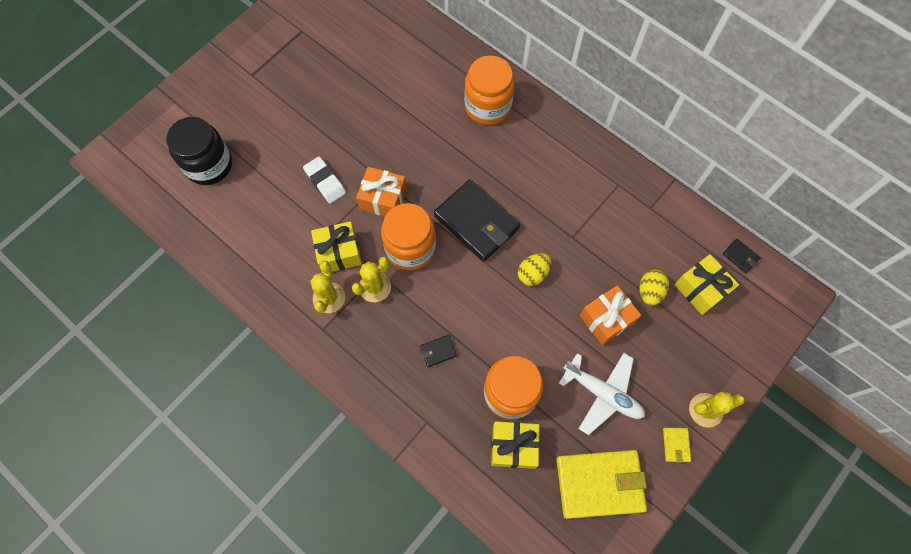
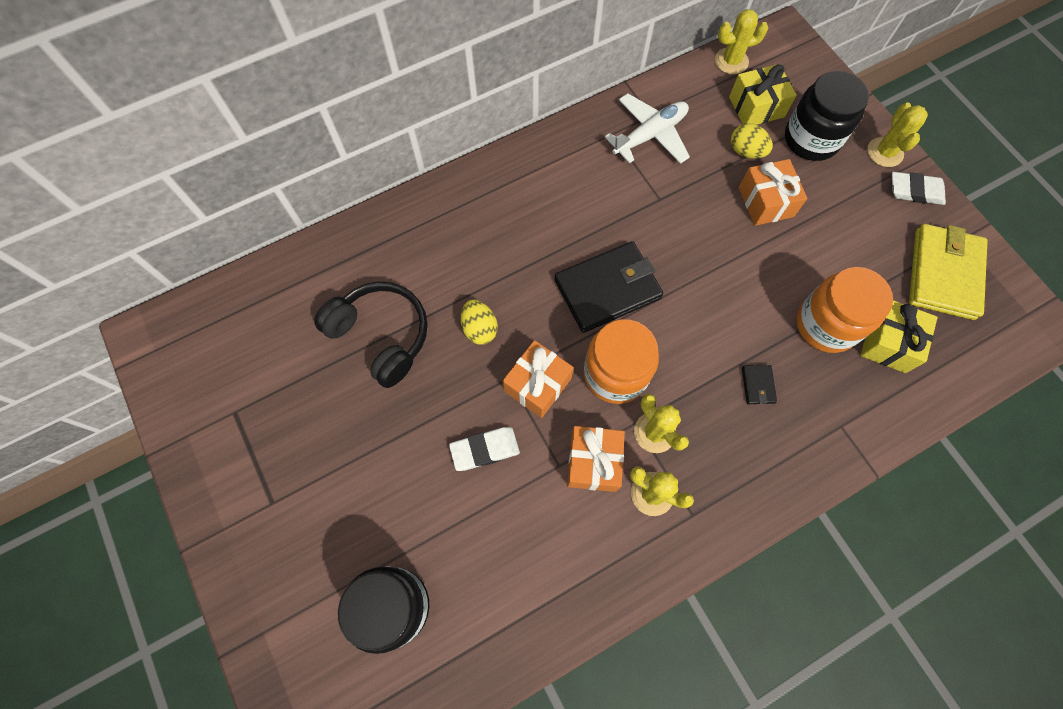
camera: 70 degrees left, 0 degrees up
(339, 253) = (593, 462): yellow gift -> orange gift
(383, 91) = (381, 335): none -> black headphones
(487, 106) = (458, 225): orange jar -> none
(533, 274) = (691, 253): yellow egg -> yellow egg (479, 328)
(603, 393) = (847, 235): white plane -> white plane (650, 135)
(676, 445) = (915, 191): yellow wallet -> white eraser
(689, 343) = (811, 139): none -> black jar
(740, 256) = (731, 61): black wallet -> yellow cactus

